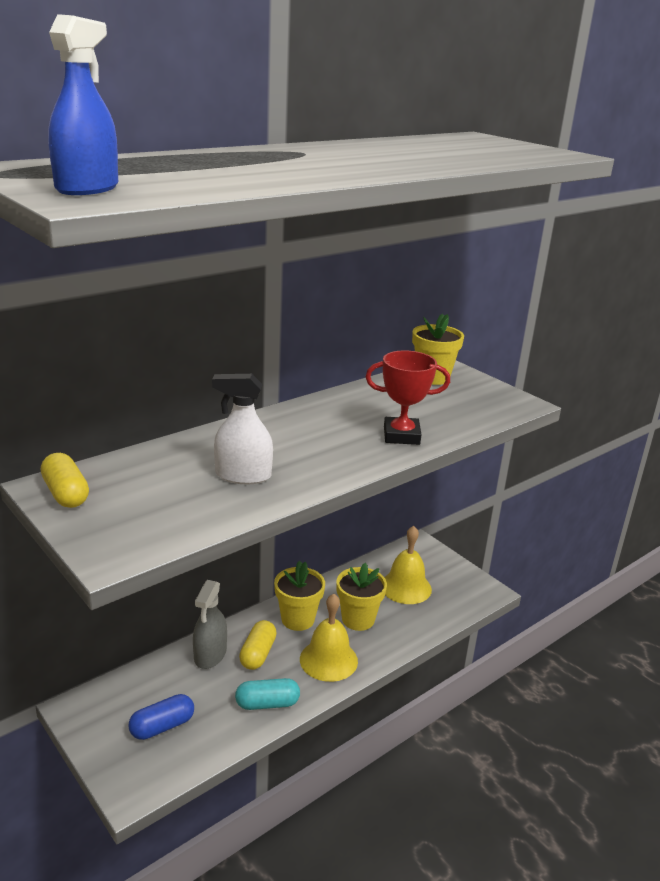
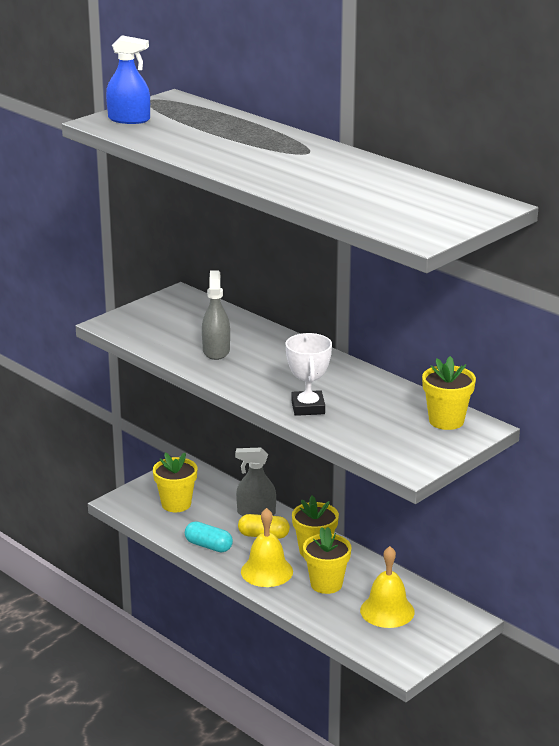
camera: 85 degrees right, 0 degrees up
(66, 493) = (173, 301): yellow capsule -> none
(162, 726) = (176, 504): blue capsule -> yellow flower pot
(243, 475) = (216, 351): white spray bottle -> grey spray bottle
(267, 704) = (208, 546): turquoise capsule -> turquoise capsule turned 45 degrees counterclockwise
(401, 436) = (308, 407): red trophy -> white trophy

